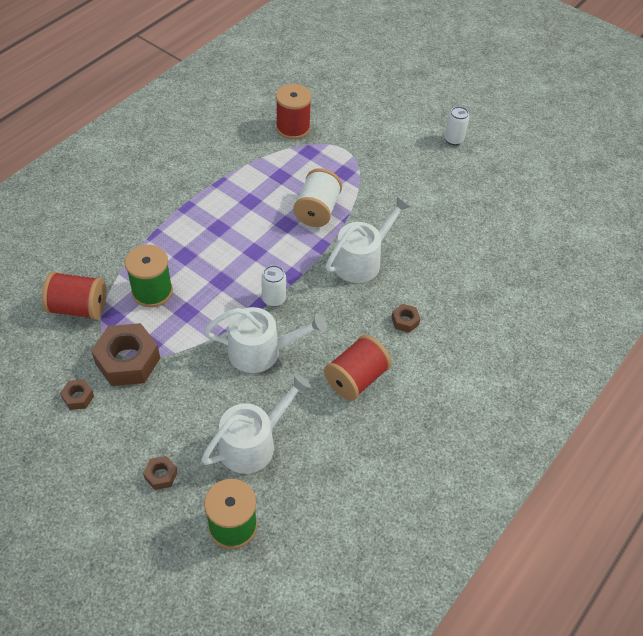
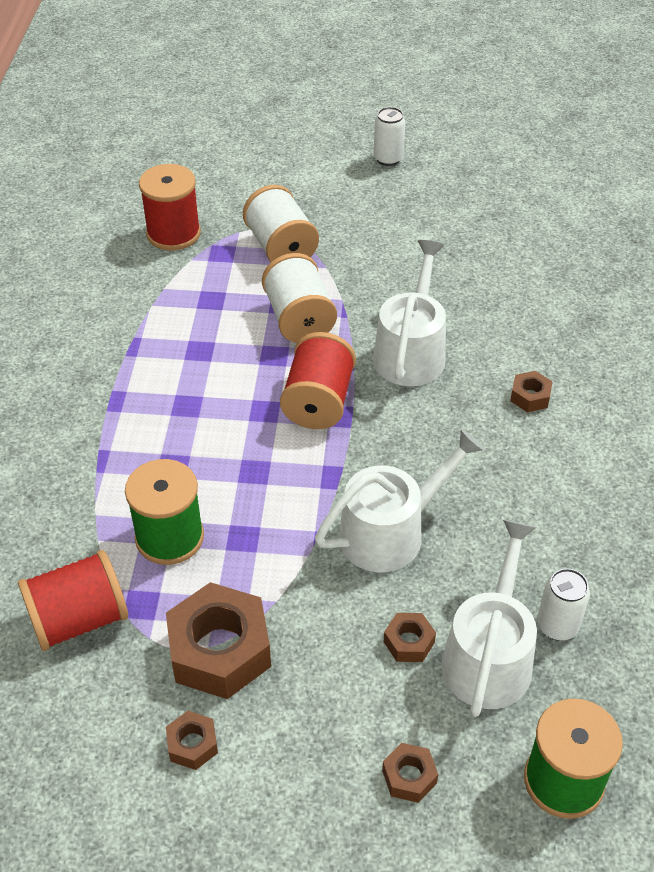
camera: 30 degrees left, 5 degrees down
(219, 411) = (409, 642): none -> brown nut
(273, 299) = (345, 457): white can -> white can (557, 626)
(343, 164) = (281, 248): none -> white spool
(356, 379) = (538, 499): red spool -> red spool (318, 402)

